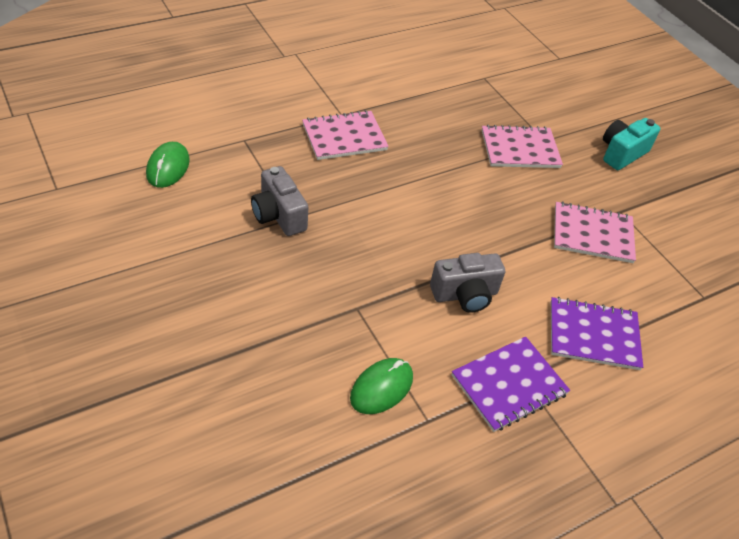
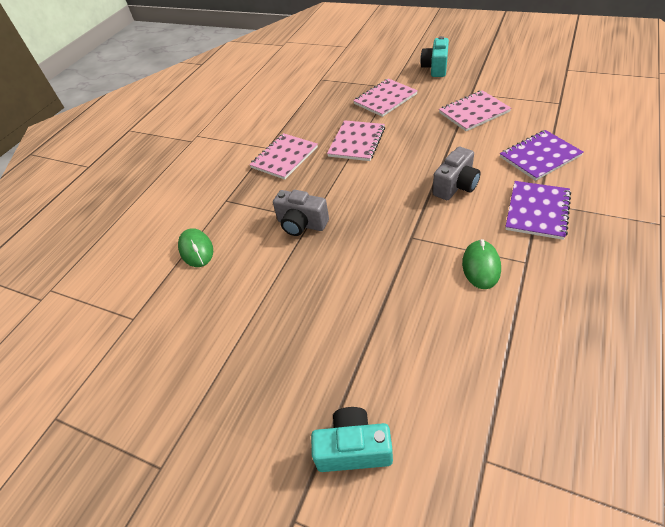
camera: 25 degrees left, 0 degrees up
(87, 435) = (353, 449): none -> turquoise camera
(431, 174) = (357, 142): none -> pink notebook

